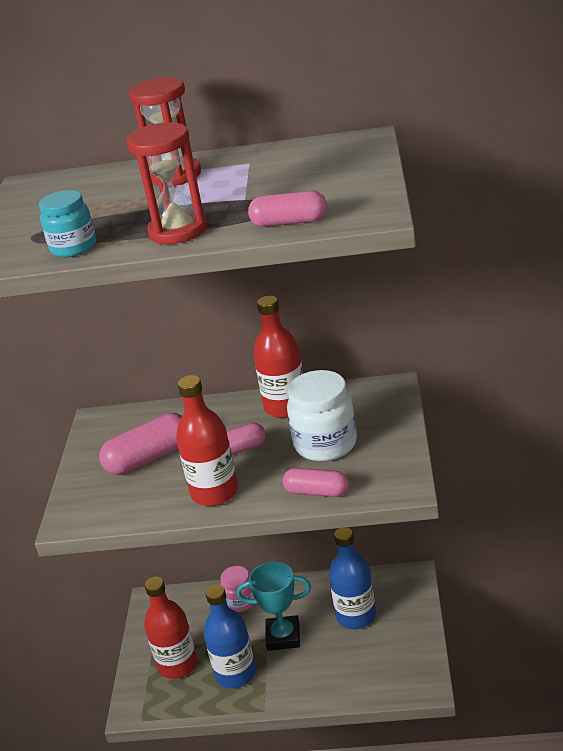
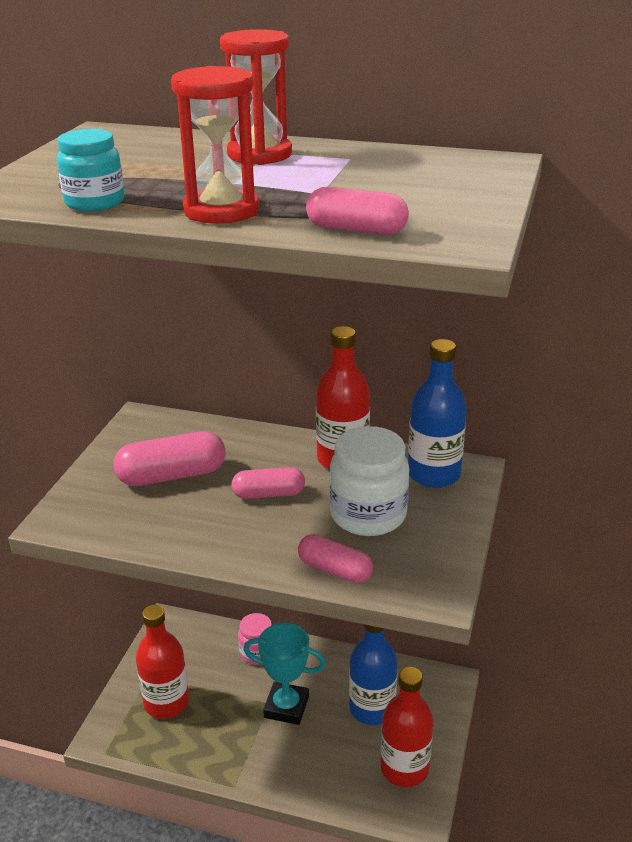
camera: 10 degrees right, 0 degrees up
(214, 492) = (222, 536): red bottle -> red bottle (404, 768)
(235, 674) = (221, 733): blue bottle -> blue bottle (433, 474)

